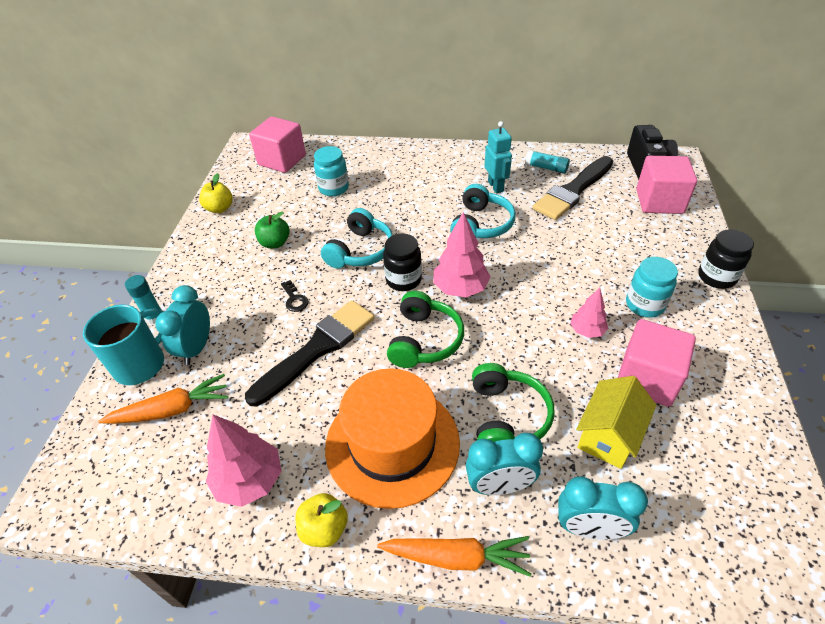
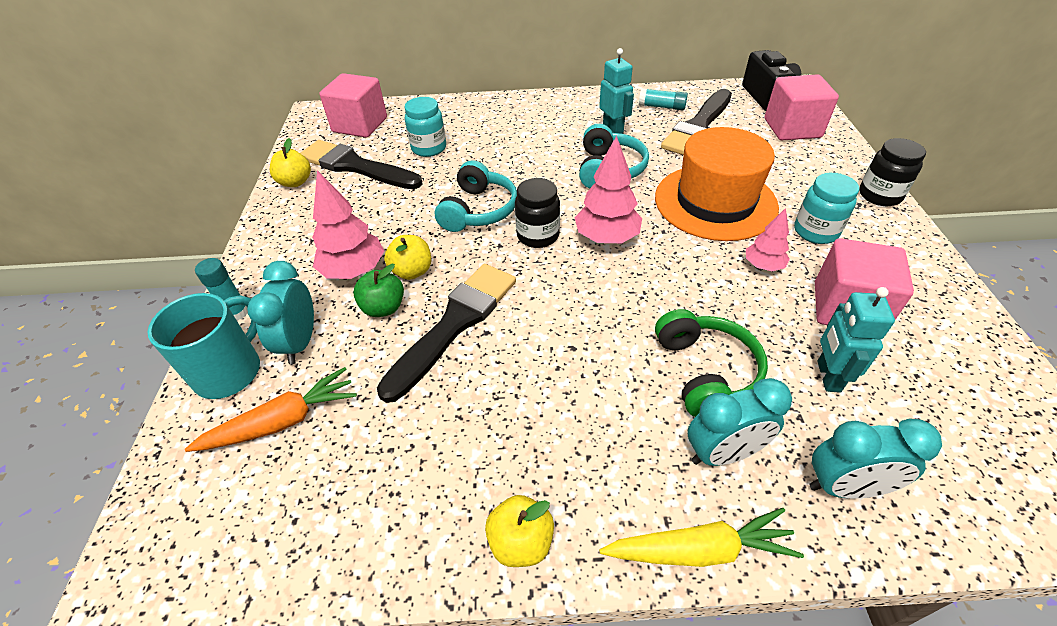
camera: 10 degrees left, 0 degrees up
(250, 480) = (407, 495): pink tree -> pink tree (354, 270)
(270, 199) = (356, 166): none -> black brush
(275, 243) = (373, 212): green apple -> green apple (383, 308)
(294, 299) = (412, 271): black key -> yellow apple
(392, 444) = (578, 422): orange hat -> orange hat (715, 202)
(424, 340) = (582, 298): green headphones -> none
(457, 557) = (699, 549): orange carrot -> yellow carrot
(608, 435) = (828, 376): yellow house -> turquoise robot

